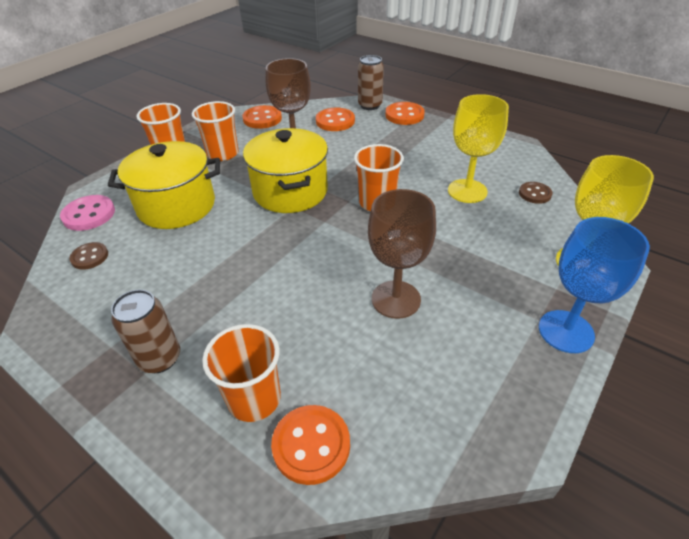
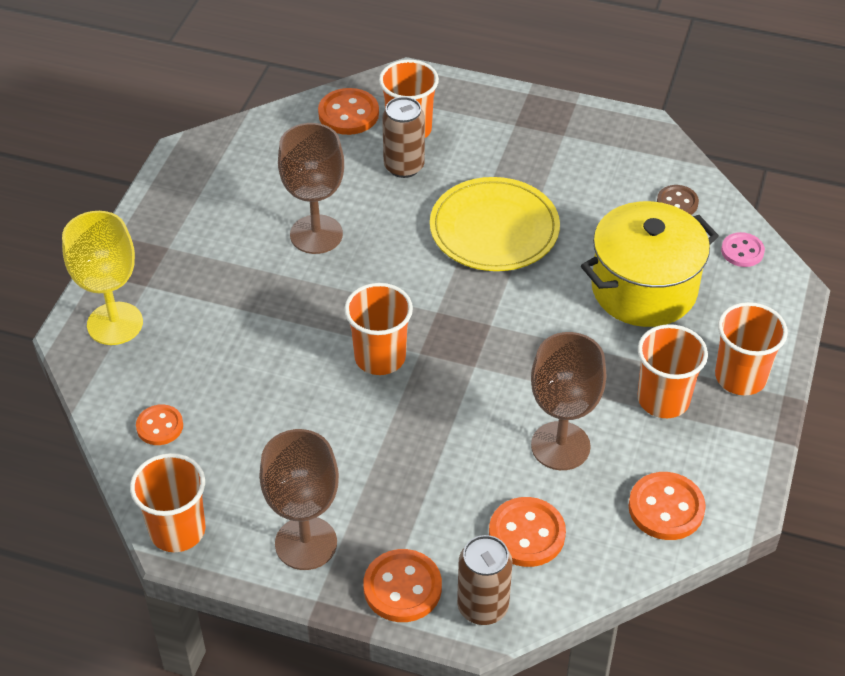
camera: 160 degrees right, 5 degrees up
(89, 214) = (742, 251): pink button -> pink button, size x0.64
(160, 358) = (510, 136): brown can -> brown can (404, 166)
(244, 269) = (494, 229): none -> yellow plate
(290, 191) = (509, 348): yellow pot -> none
(448, 134) = (306, 543): none -> brown goblet
(467, 191) = (258, 409): yellow goblet -> none
(520, 149) = (177, 530): none -> orange cup
(534, 194) = (160, 426): brown button -> orange button
(566, 331) = (142, 241): blue goblet -> none

